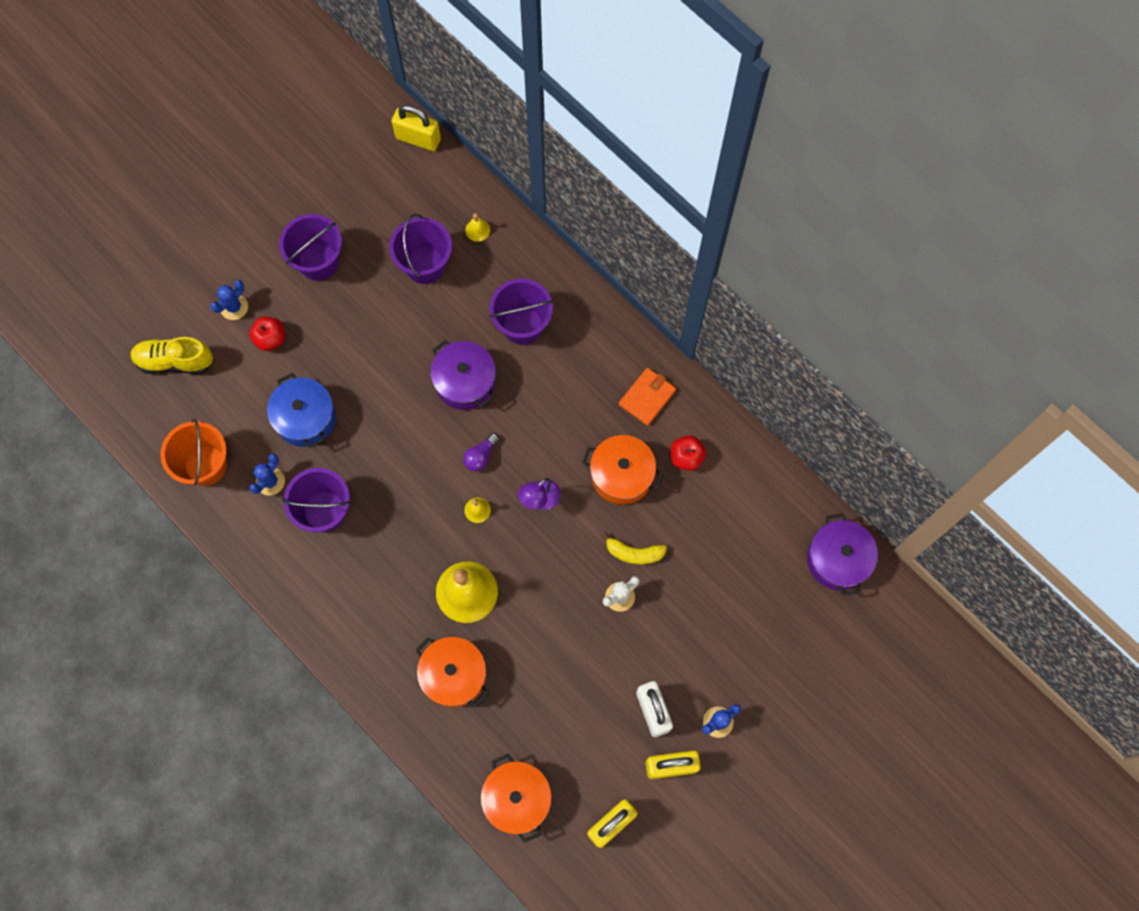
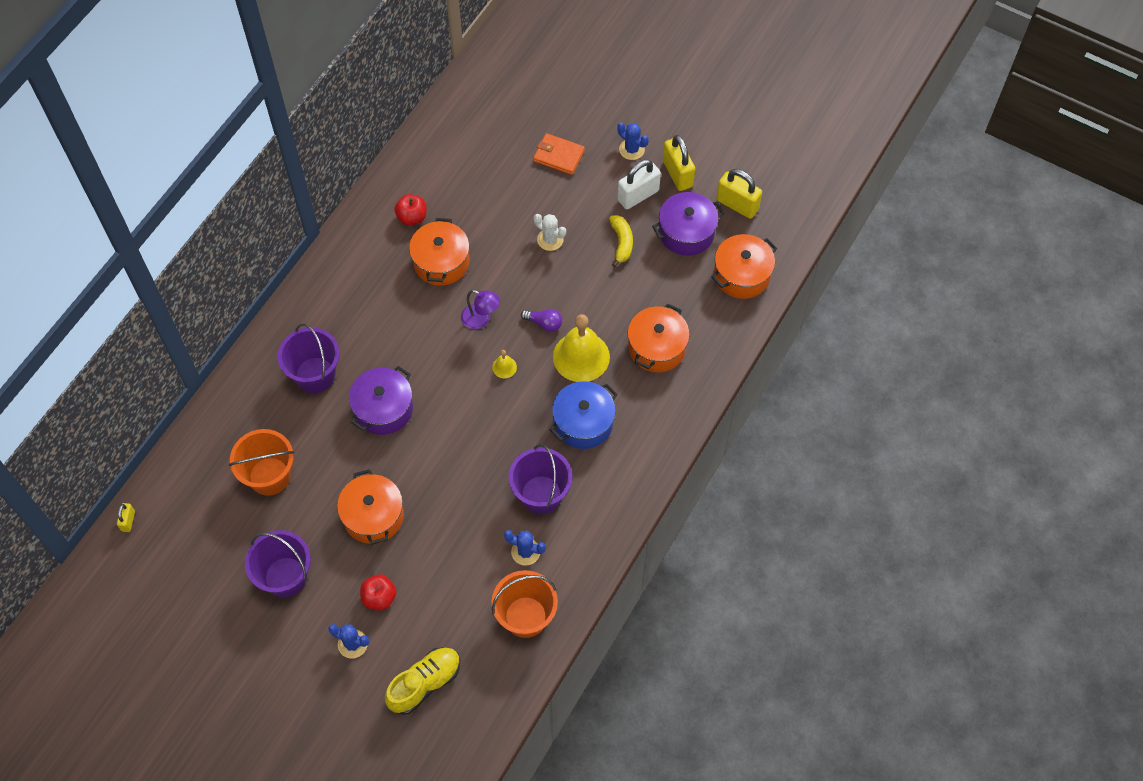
camera: 105 degrees left, 10 degrees down
(175, 361) = (425, 683): yellow shoe -> yellow shoe turned 120 degrees counterclockwise
(305, 418) = (454, 539): blue pot -> blue pot (583, 423)
(354, 349) = (373, 516): none -> orange pot
(418, 139) = (128, 521): yellow padlock -> yellow padlock, size x0.51
(425, 265) = (269, 476): purple bucket -> orange bucket
(477, 230) = (222, 439): yellow bell -> none
(481, 456) = (453, 377): purple light bulb -> purple light bulb (544, 323)
(634, 553) = (509, 237): yellow banana -> yellow banana (621, 242)
(647, 397) = (363, 258): orange wallet -> orange wallet (558, 156)
(837, 559) = (473, 94): purple pot -> purple pot (686, 232)

